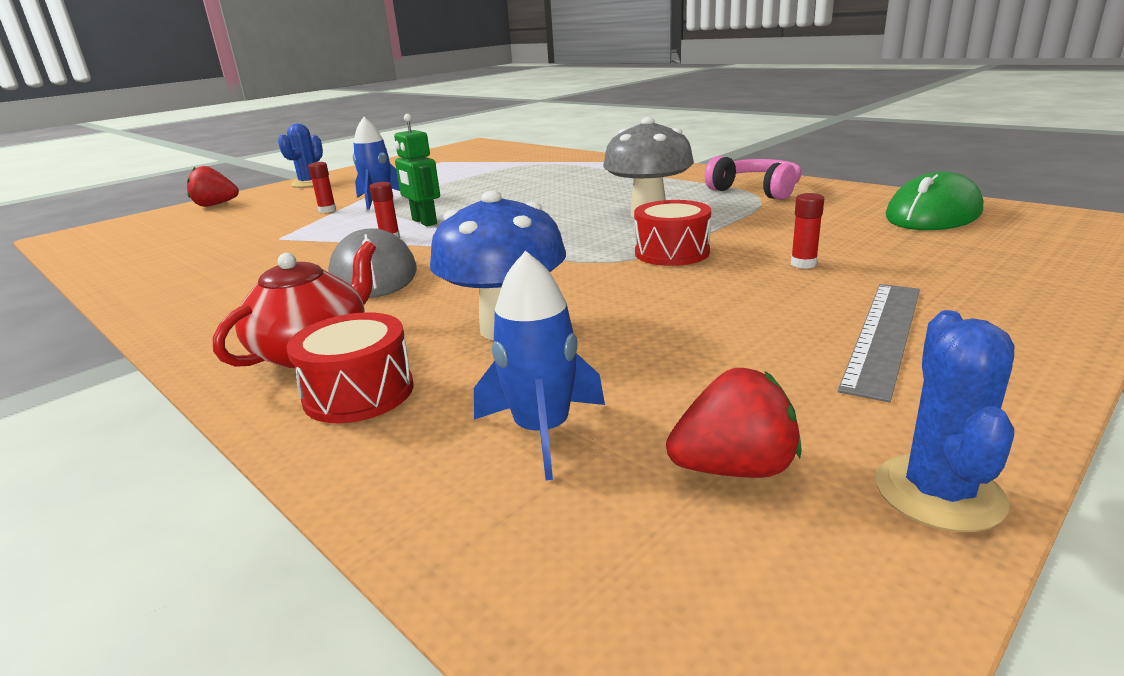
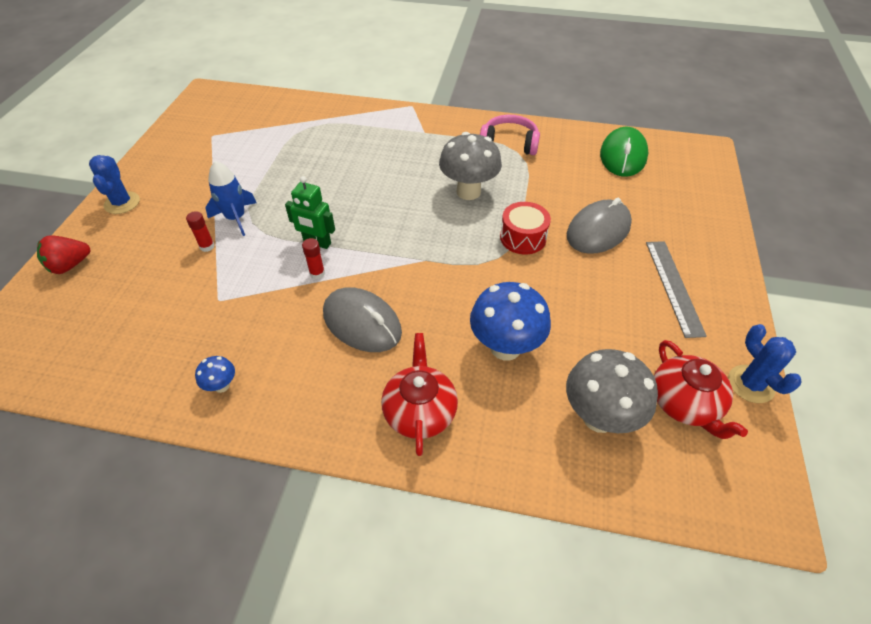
camera: 35 degrees left, 25 degrees up
(180, 284) = (222, 386): none -> blue mushroom
(359, 393) = (488, 432): red drum -> none
(542, 431) = (599, 417): blue rocket -> grey mushroom
(734, 468) = (684, 403): red strawberry -> red teapot
(803, 264) = (598, 230): red glue stick -> grey mouse

